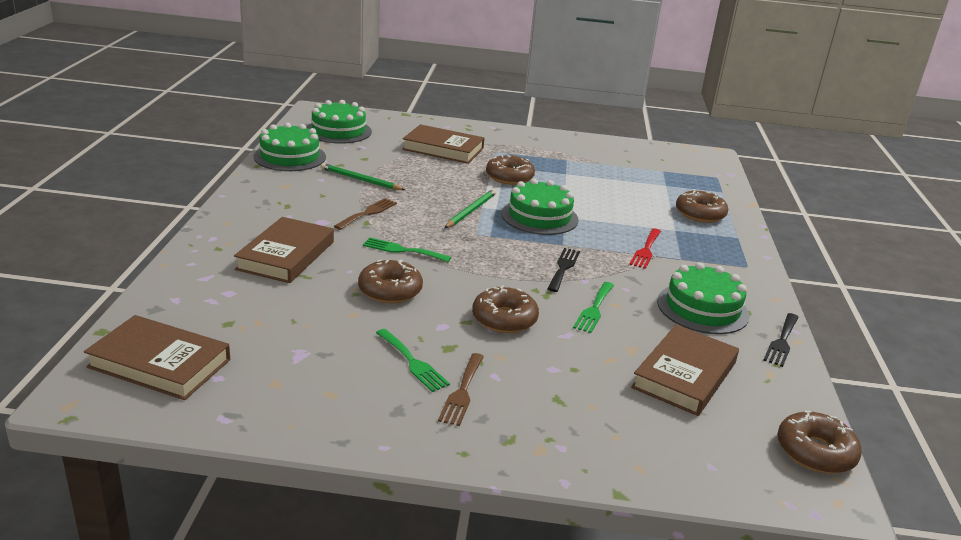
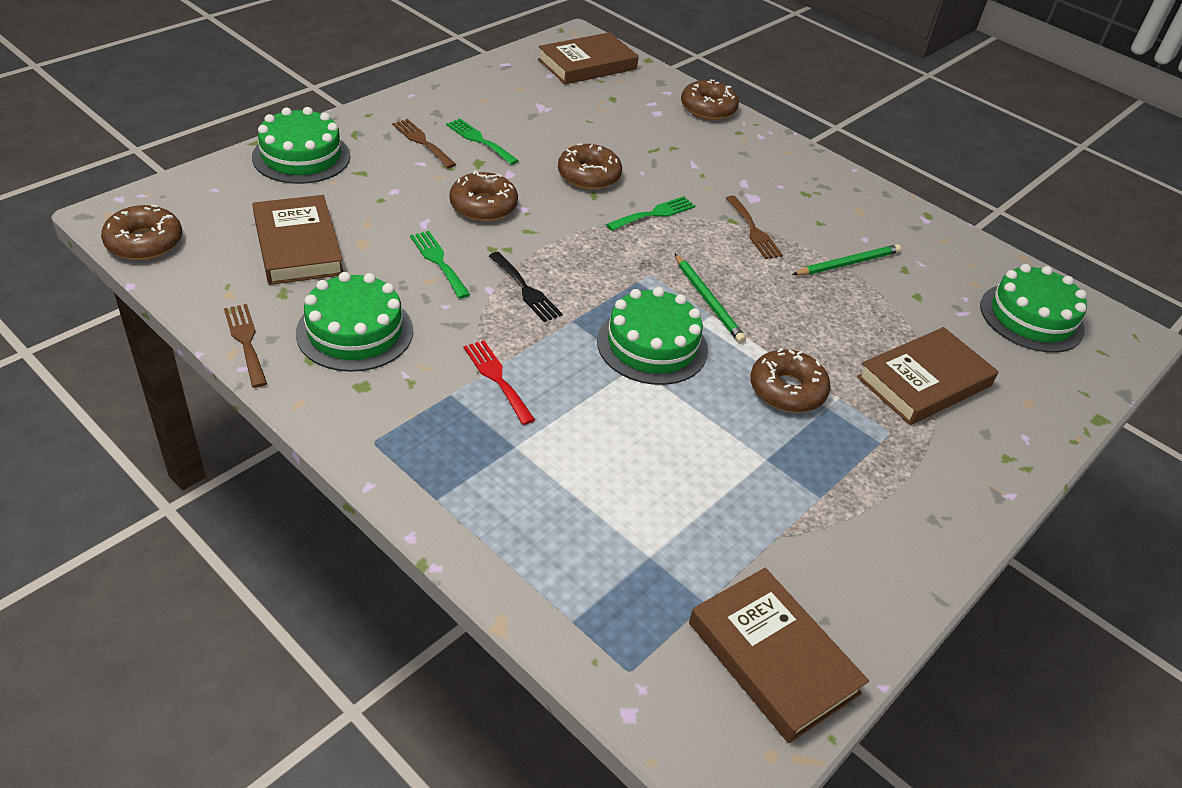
camera: 125 degrees right, 15 degrees up
(286, 255) = (698, 155): brown book -> brown book (772, 658)
(290, 157) = (946, 244): green cake -> green cake (301, 156)
(413, 362) = (479, 140): green fork -> green fork turned 45 degrees clockwise
(700, 214) = (531, 516): brown donut -> brown donut (708, 108)
(782, 341) = (246, 341): black fork -> brown fork

